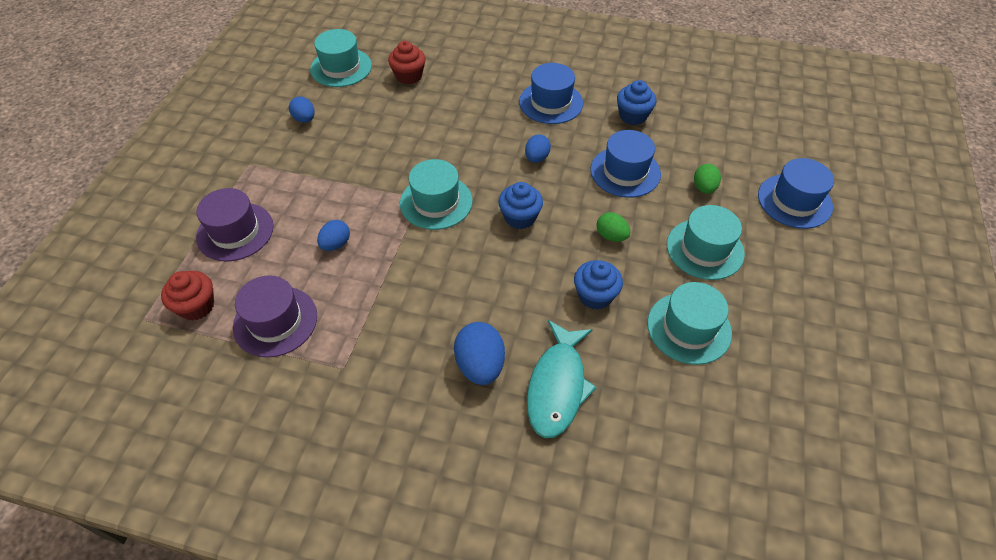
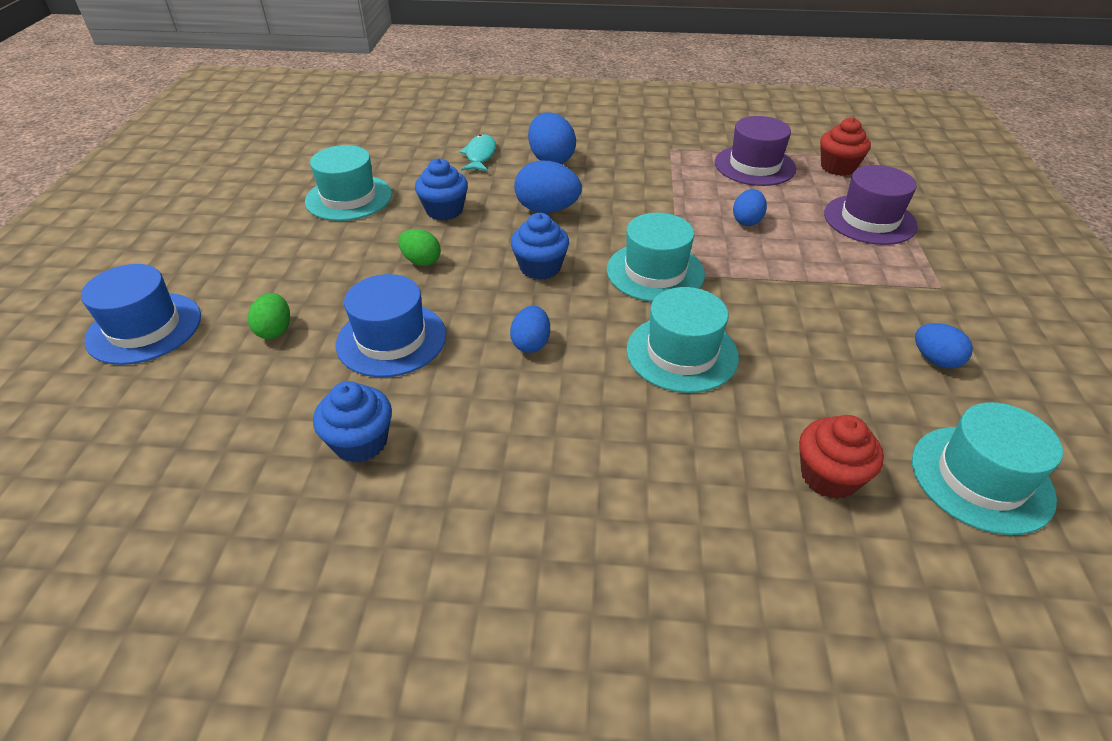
camera: 170 degrees right, 10 degrees down
(501, 283) = (547, 210): none -> blue egg
(551, 102) = (521, 451): blue hat -> none
(557, 386) = (480, 155): turquoise fish -> turquoise fish, size x0.62
(705, 249) = (305, 261): turquoise hat -> turquoise hat (682, 353)

